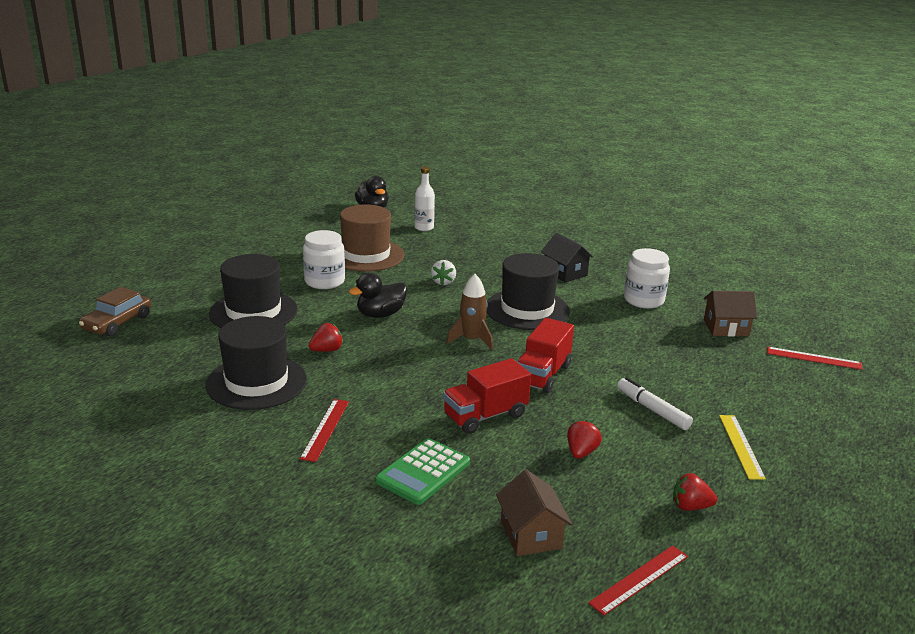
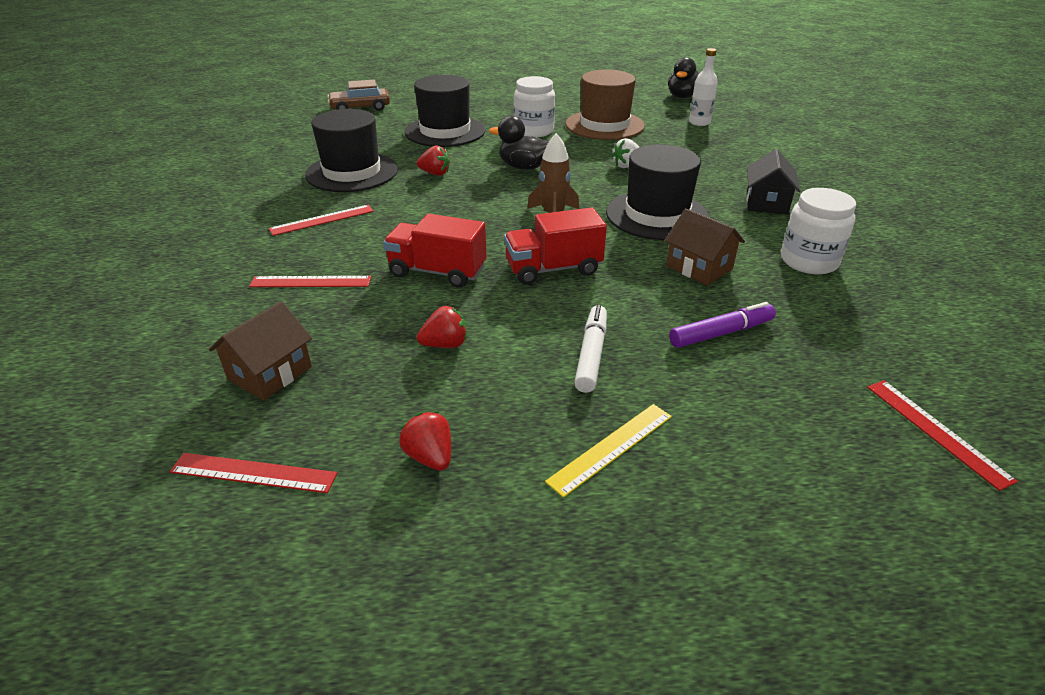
camera: 50 degrees right, 10 degrees up
(423, 472) = (310, 282): green calculator -> red ruler
(679, 362) = (721, 333): none -> purple marker
(726, 328) = (864, 334): brown house -> brown house (699, 267)

